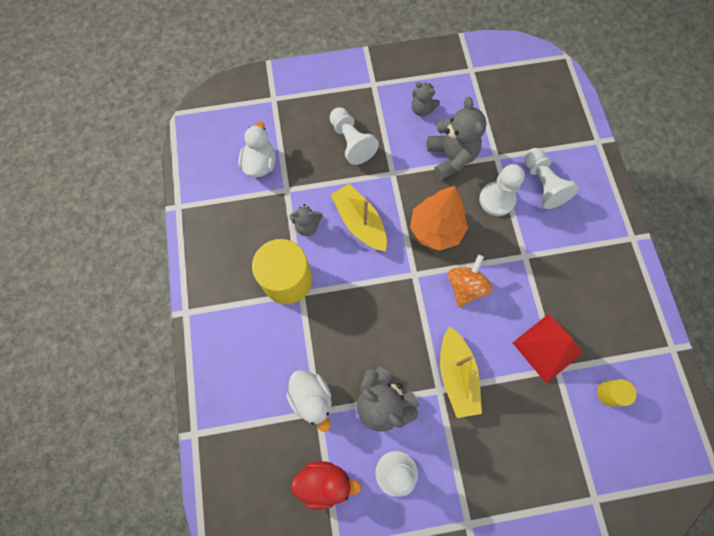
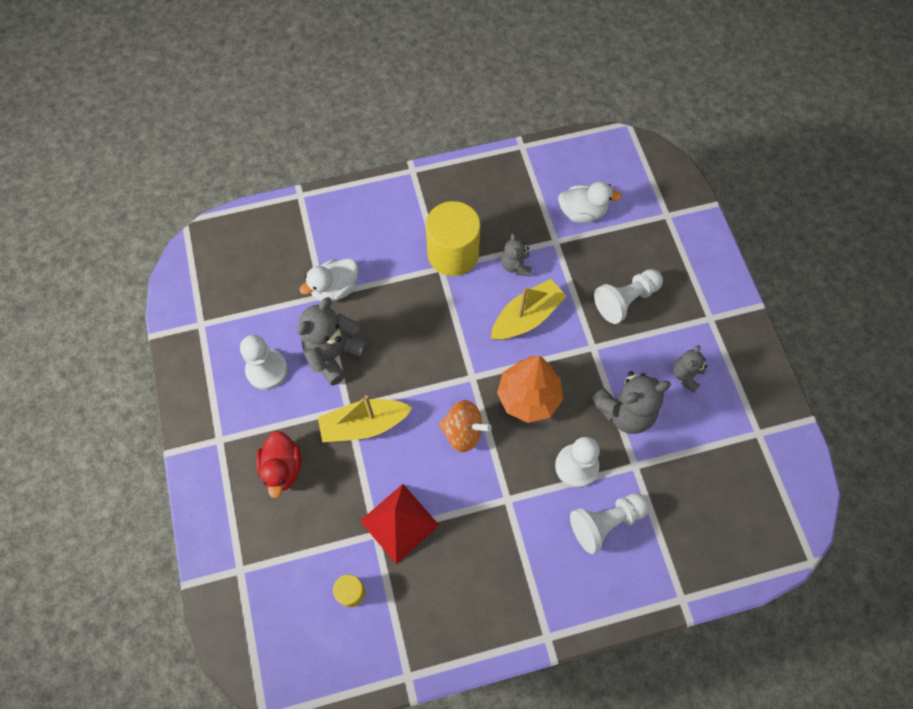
camera: 85 degrees right, 5 degrees down
(324, 482) = (258, 307): red duck -> red duck (282, 468)

